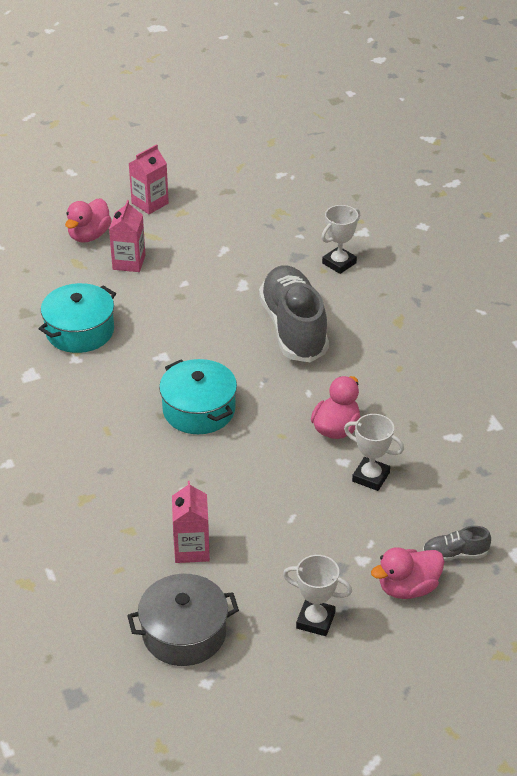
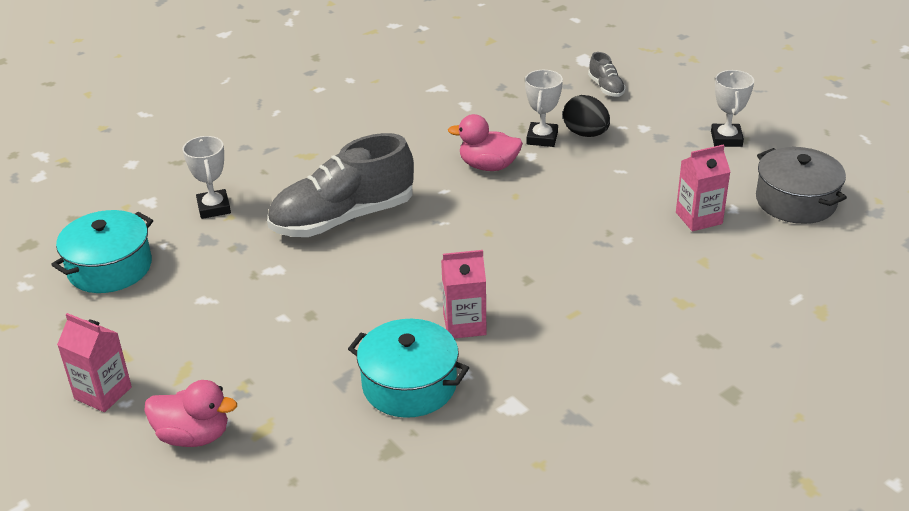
camera: 105 degrees left, 5 degrees down
(129, 262) = (250, 378): pink carton -> pink carton (464, 324)
(199, 410) = (506, 255): turquoise pot -> turquoise pot (110, 268)
(339, 263) = (214, 208): white trophy -> white trophy turned 45 degrees clockwise
(367, 511) = (585, 134): none -> black egg
(408, 588) = (658, 103): pink duck -> none

